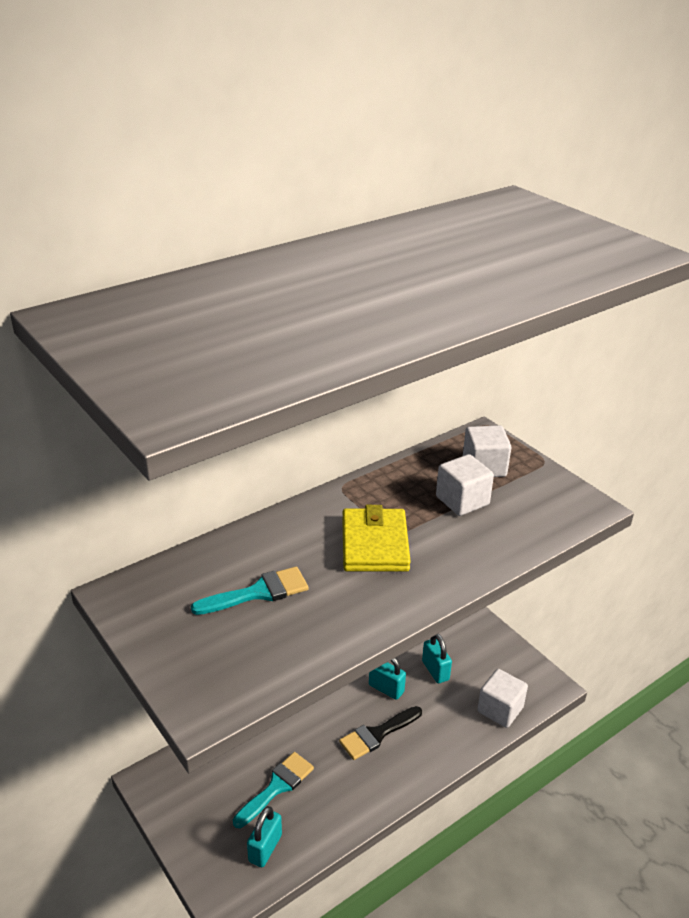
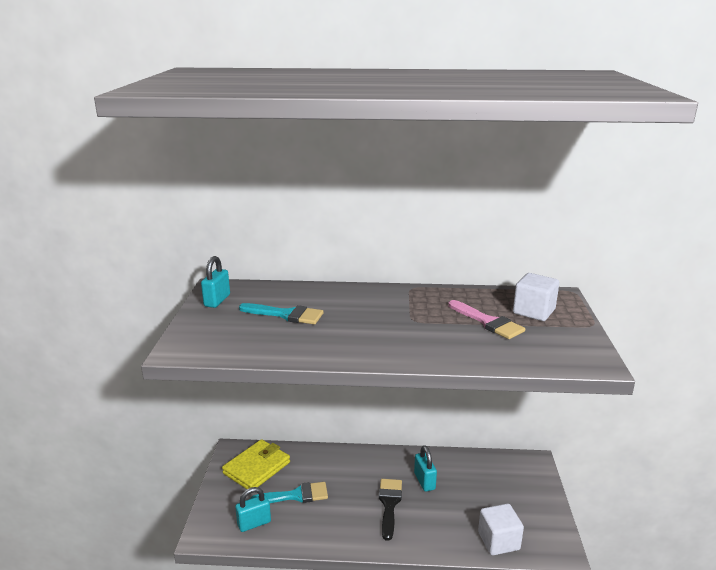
camera: 40 degrees right, 10 degrees down
(374, 544) = (390, 320): yellow wallet -> yellow wallet (257, 468)
(377, 734) = (389, 504): black brush -> black brush turned 90 degrees clockwise
(435, 670) = (472, 490): turquoise padlock -> turquoise padlock (217, 300)
(462, 501) = (488, 322): white cube -> pink brush

